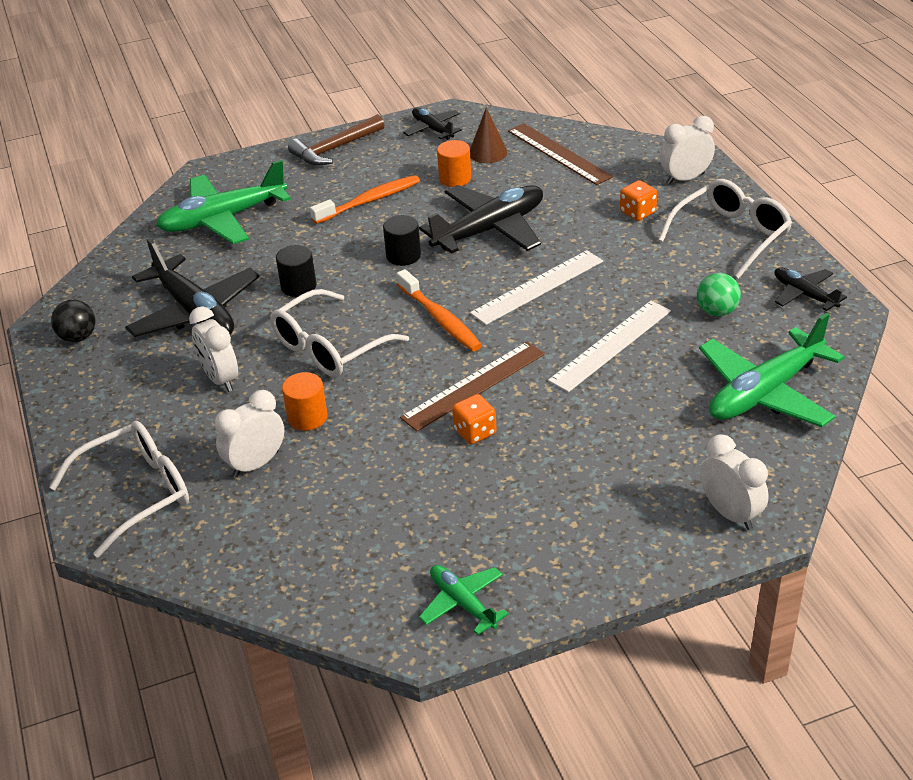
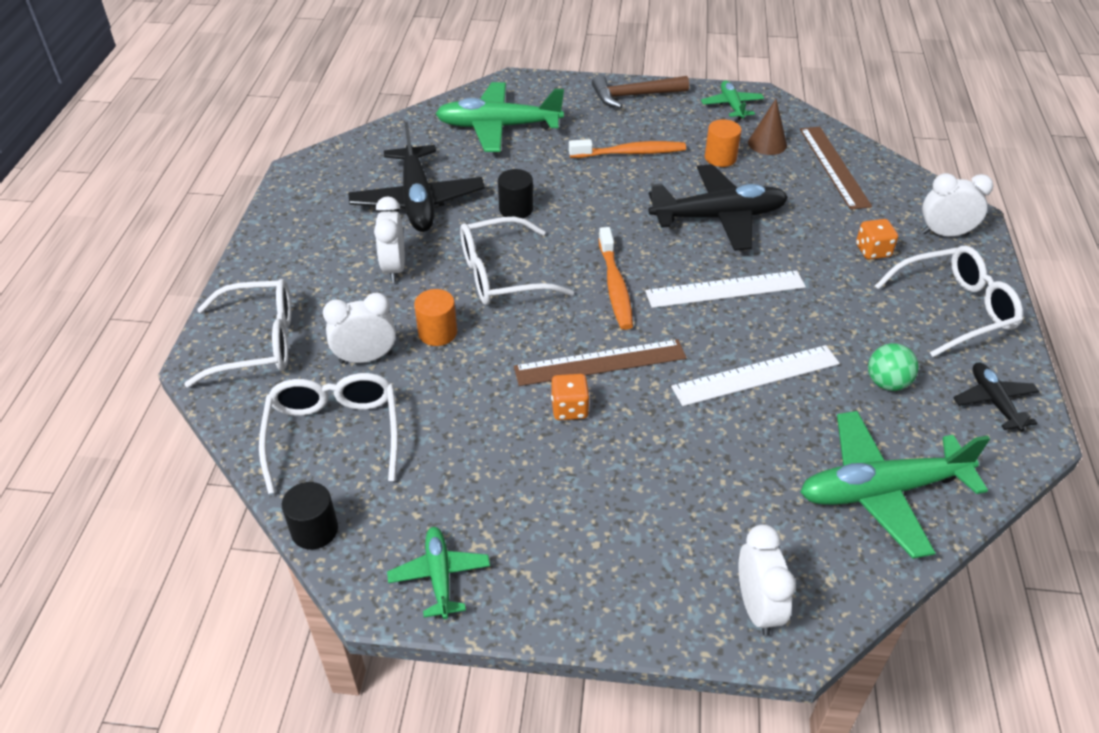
camera: 25 degrees right, 5 degrees up
(78, 337) = (315, 188): black ball -> none
(278, 537) = (334, 435): none -> white glasses
(403, 256) = (624, 214): black cylinder -> black cylinder (314, 530)
(432, 129) = (732, 105): black plane -> green plane

